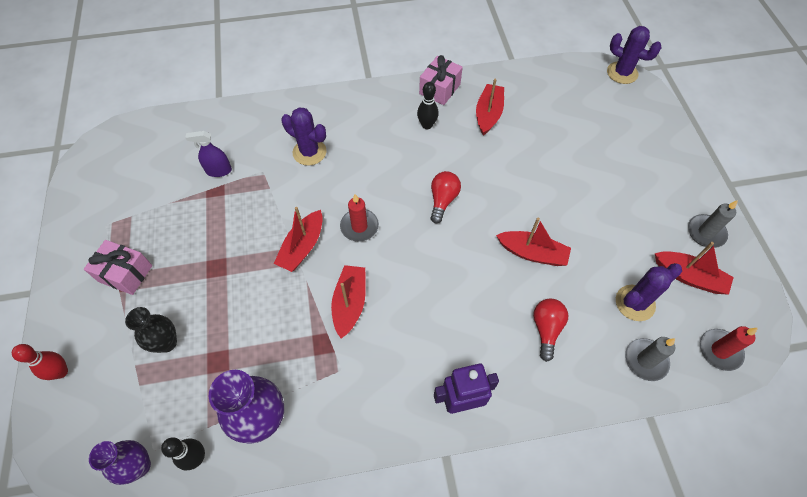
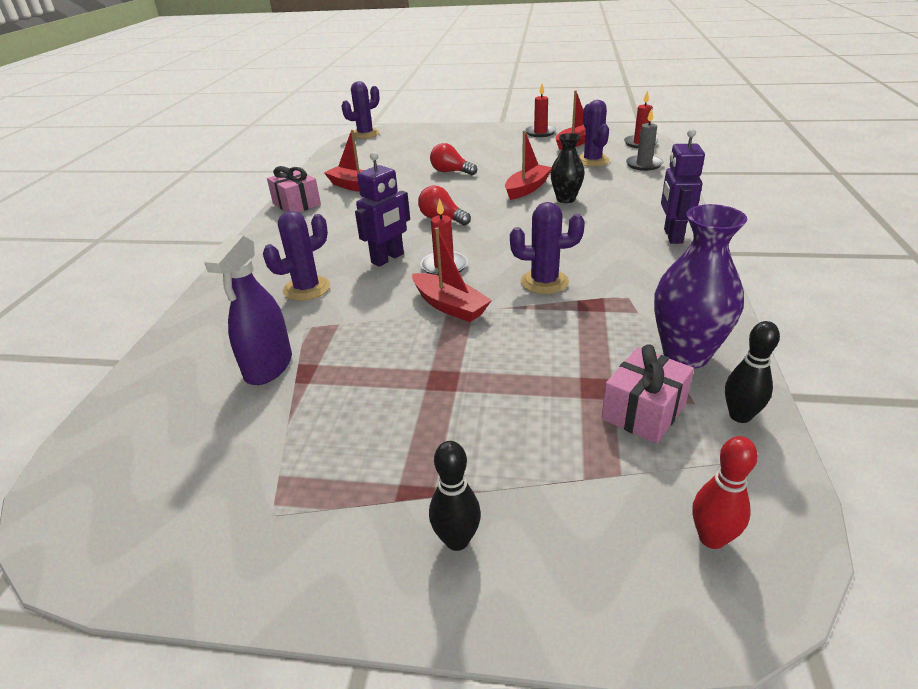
camera: 70 degrees left, 25 degrees down
(61, 372) = (576, 591): red bowling pin -> red bowling pin (711, 538)
(125, 273) = (399, 486): pink gift -> pink gift (643, 411)
(139, 466) = (757, 478): purple vase -> none
(166, 343) = (553, 438): black vase -> black vase (565, 199)
(219, 171) = (268, 367): purple spray bottle -> purple spray bottle, size x1.51
(350, 303) = (544, 282): red boat -> purple cactus
(363, 185) = (388, 258): none -> purple robot
(427, 125) = (338, 216): black bowling pin -> black bowling pin (457, 540)
(546, 329) = (606, 193): red light bulb -> red light bulb (451, 172)
(705, 232) = (540, 132): grey candle -> red candle

